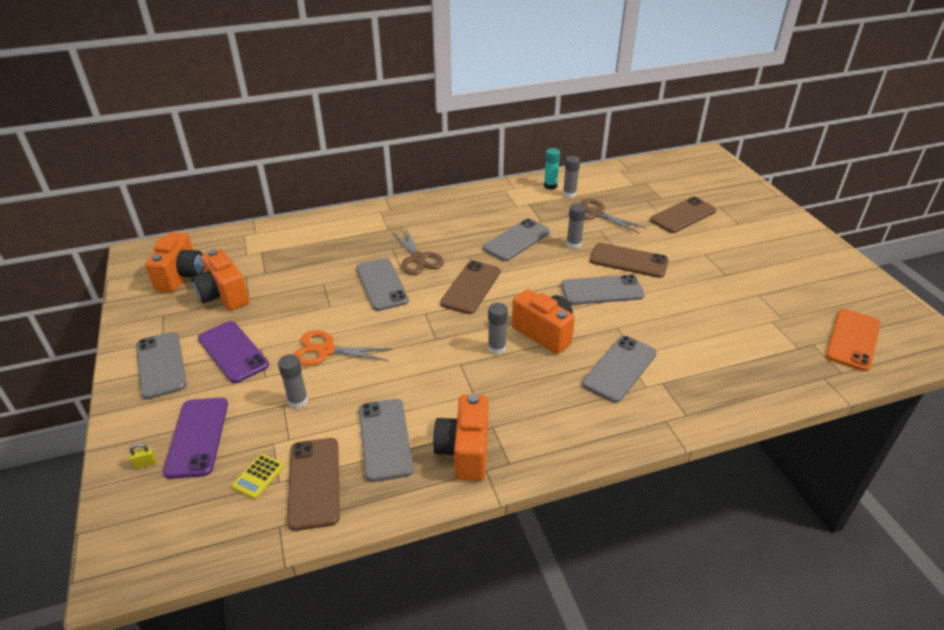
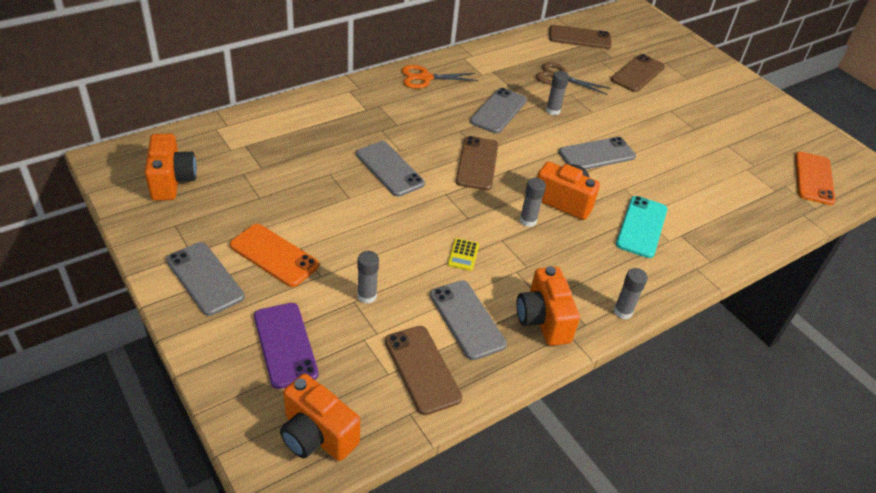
camera: 20 degrees left, 5 degrees up
(145, 463) = (246, 378): yellow padlock -> none
(224, 296) = (231, 197): orange camera -> orange camera (317, 435)
(233, 352) = (274, 255): purple phone -> orange phone
(258, 476) = (366, 372): yellow calculator -> yellow calculator (463, 255)
(326, 350) = (368, 242): orange scissors -> orange scissors (425, 78)
(418, 258) = (412, 138): brown scissors -> none
(550, 186) = (505, 51): turquoise glue stick -> none
(569, 194) = (527, 58): grey glue stick -> grey glue stick (623, 311)
(619, 368) = (641, 227): grey phone -> turquoise phone
(628, 261) = (608, 123): brown phone -> brown phone (579, 38)

